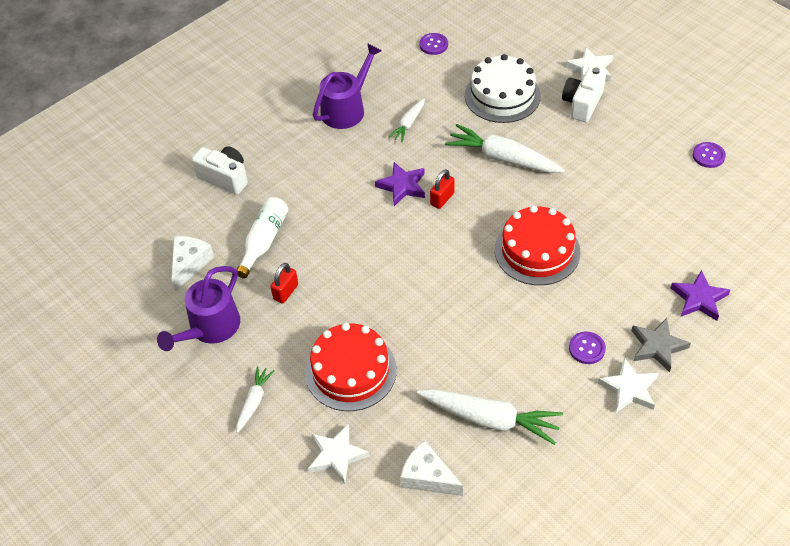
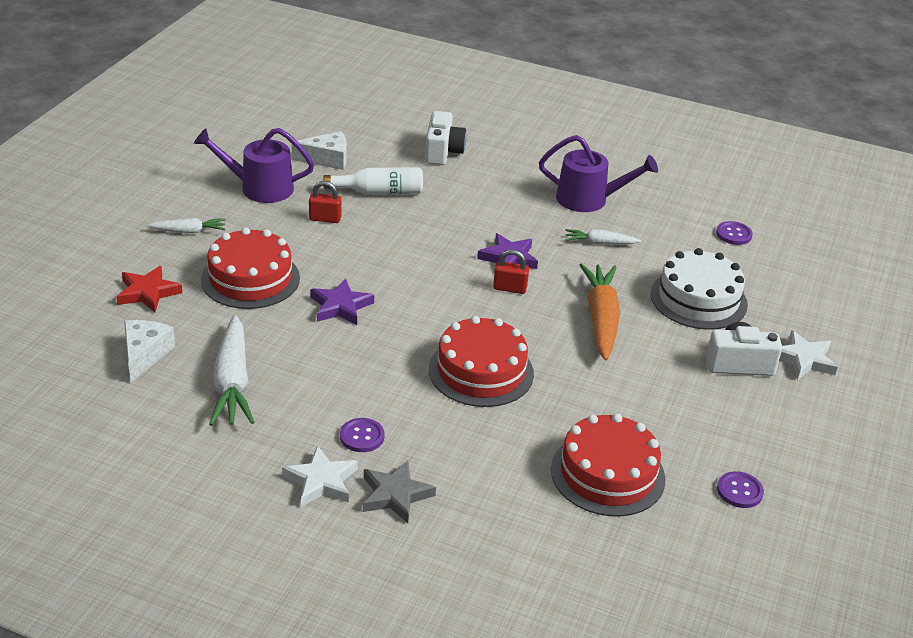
camera: 60 degrees right, 15 degrees down
(337, 455) = (148, 292): white star -> red star
(502, 158) = (601, 319): white carrot -> orange carrot
(672, 217) = (607, 474): none -> red cake
(699, 299) = (490, 520): purple star -> purple star (340, 306)

